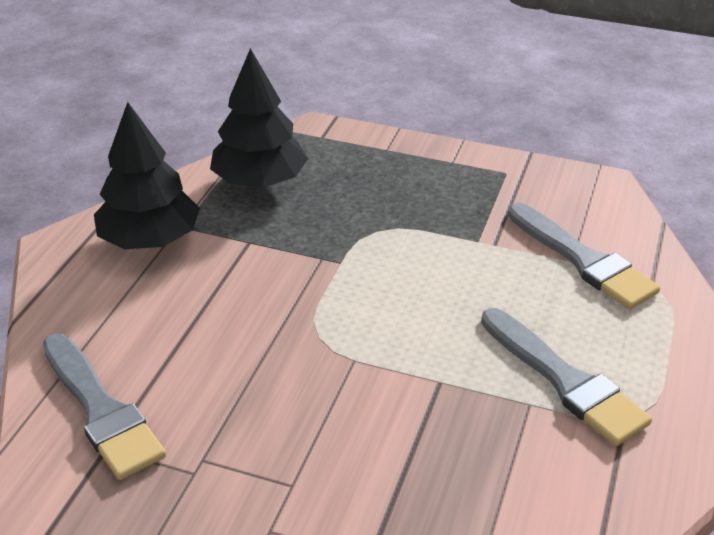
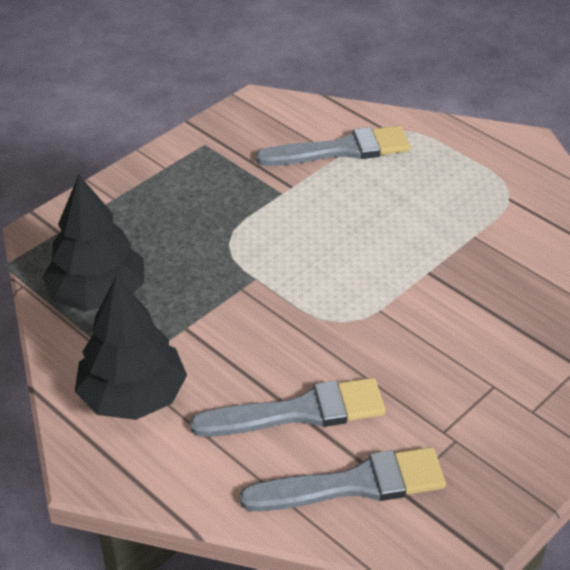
camera: 65 degrees left, 5 degrees up
(565, 381) = (461, 210): grey brush -> grey brush (299, 412)

